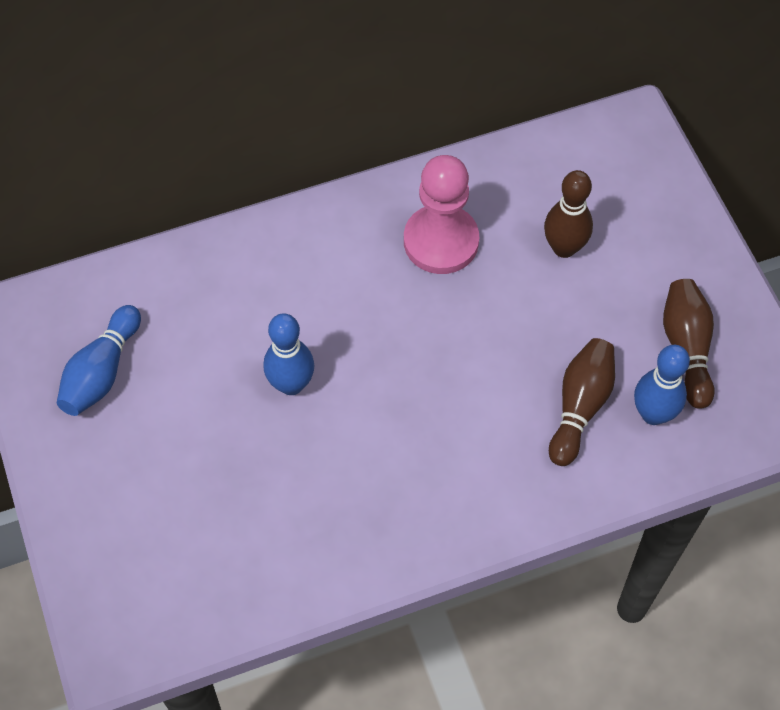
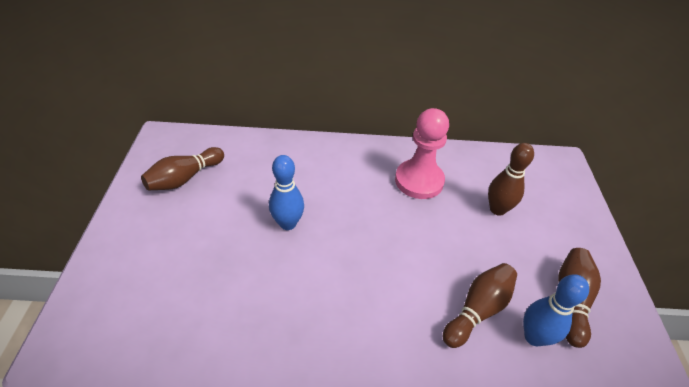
camera: 20 degrees right, 15 degrees down
(102, 372) = (185, 178): blue bowling pin -> brown bowling pin

